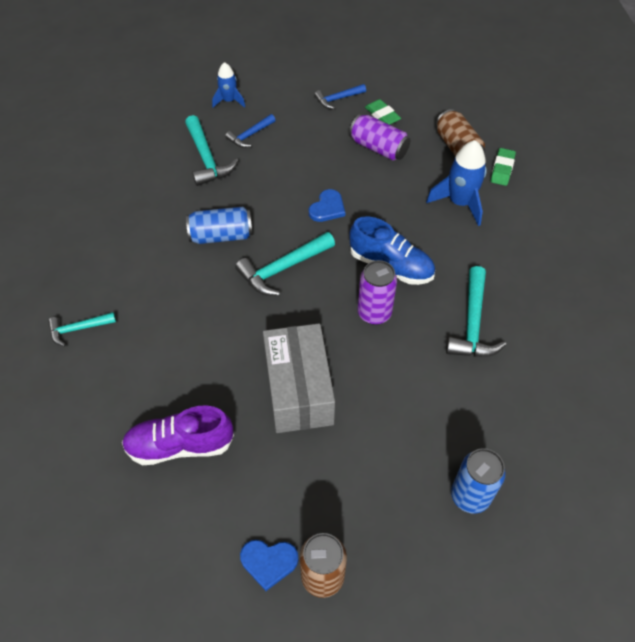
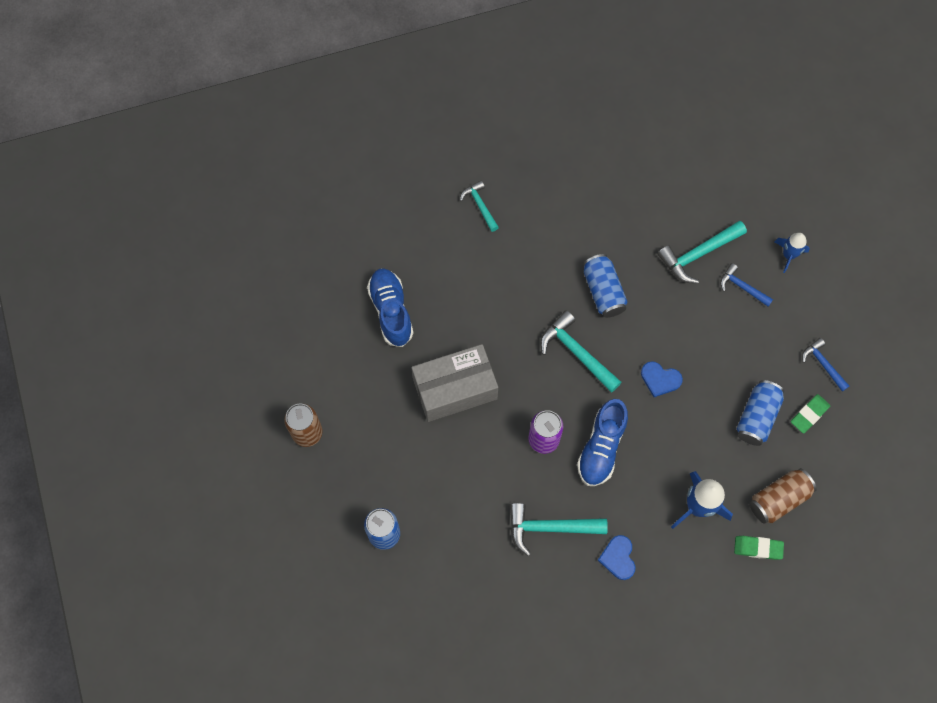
camera: 80 degrees right, 15 degrees up
(180, 445) = (391, 311): purple shoe -> blue shoe
(269, 562) = (312, 394): blue heart -> blue heart (618, 558)
(378, 148) = (757, 417): purple can -> blue can

